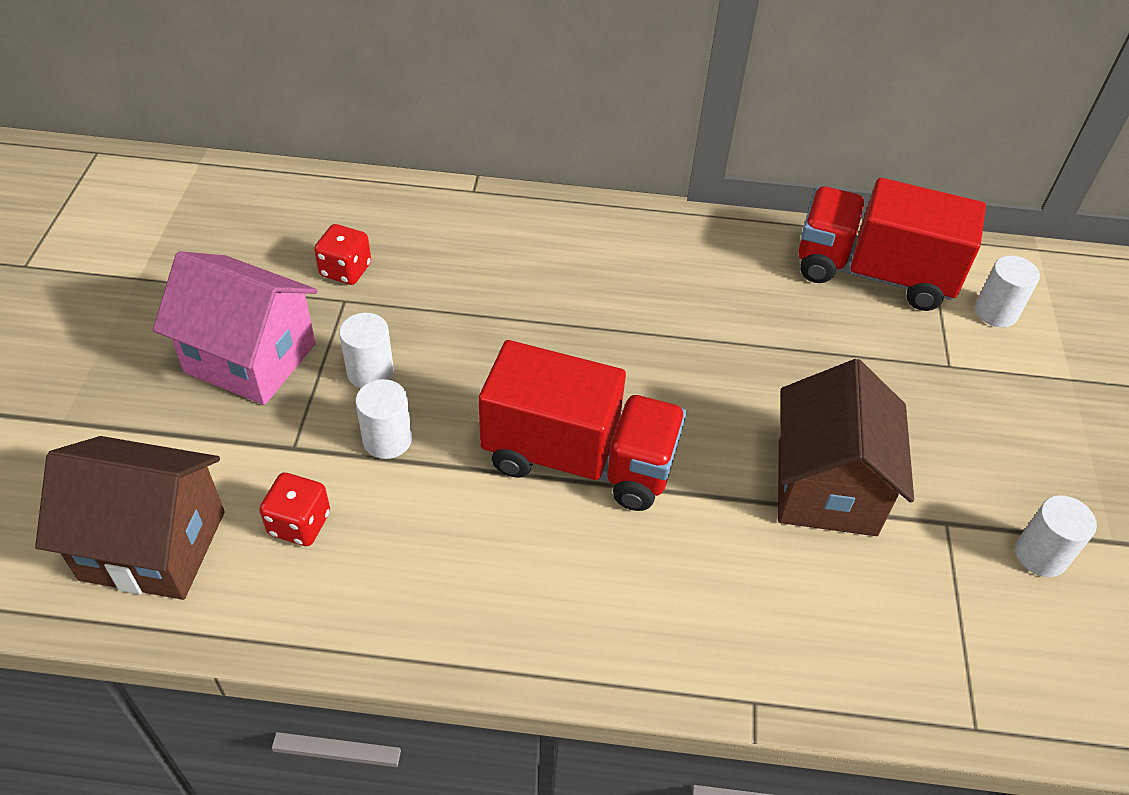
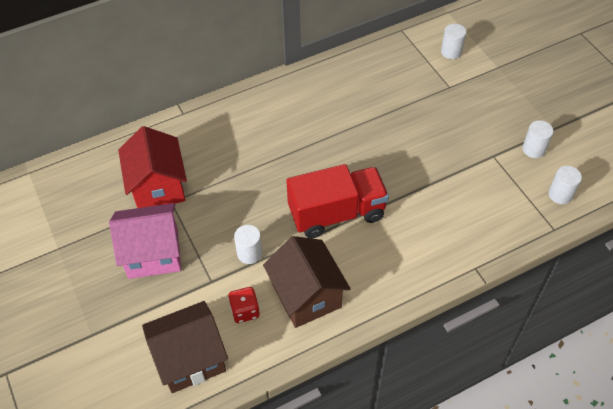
camera: 30 degrees left, 5 degrees up
(345, 270) = (158, 187): red dice -> red house
(370, 372) = (214, 228): white cylinder -> white cylinder (560, 194)
(826, 487) = (440, 167): brown house -> brown house (306, 296)
(873, 273) = (391, 60): red truck -> none

